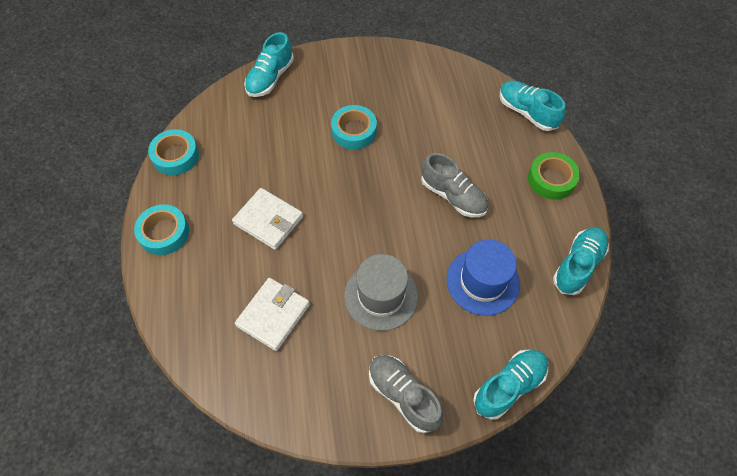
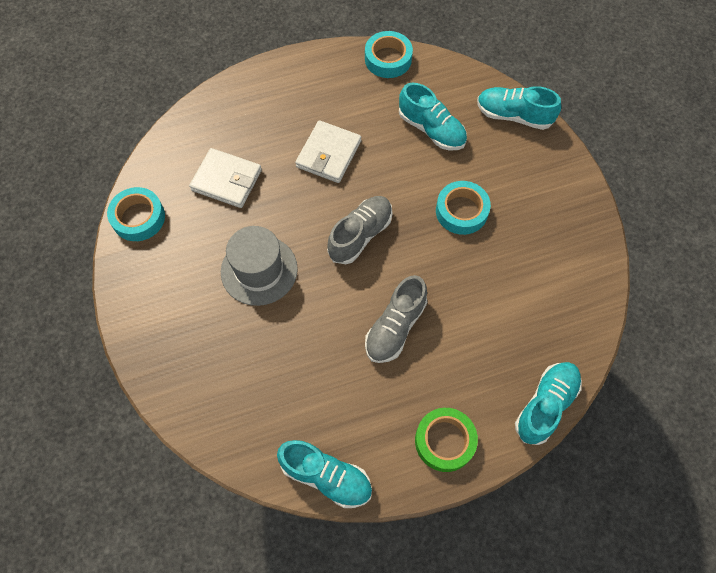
camera: 80 degrees right, 5 degrees up
(164, 233) = (299, 73): turquoise tape -> turquoise tape (138, 218)
(403, 395) = (156, 305): grey shoe -> grey shoe (360, 235)
(482, 281) = (290, 369): blue hat -> none
(509, 386) = (173, 405): turquoise shoe -> turquoise shoe (431, 129)

